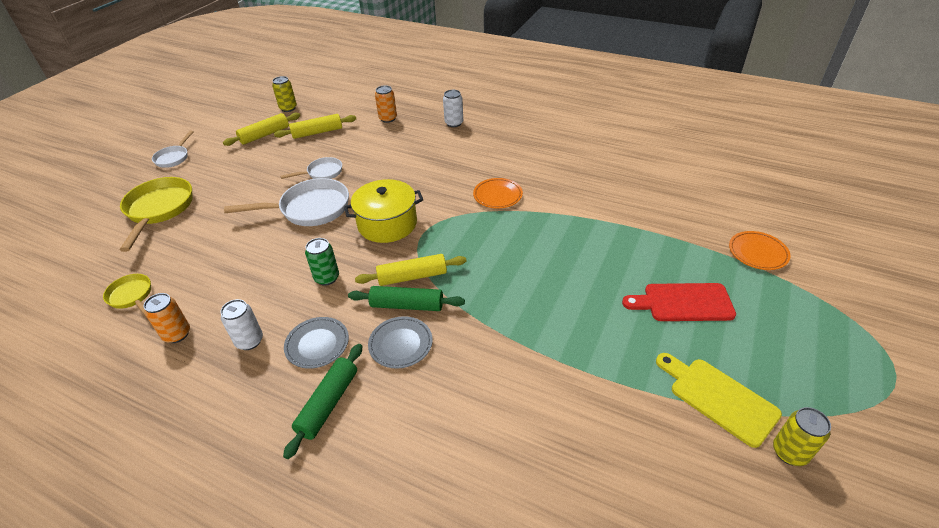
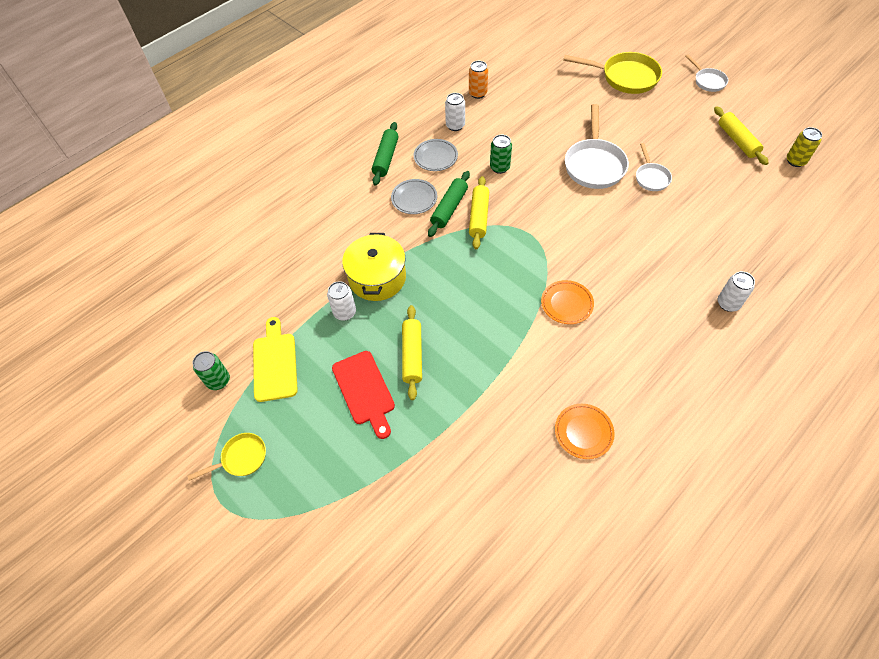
camera: 110 degrees right, 15 degrees up
(132, 296) = (524, 71): yellow pan -> yellow pan (241, 458)
(173, 158) = (708, 81): white pan -> white pan turned 150 degrees counterclockwise
(317, 132) = (733, 180): yellow rolling pin -> yellow rolling pin (412, 355)
(328, 404) = (385, 158): green rolling pin -> green rolling pin turned 60 degrees clockwise
(387, 224) = (553, 212): yellow pot -> yellow pot (377, 278)
(388, 118) = (753, 243): orange can -> none
(607, 354) = (345, 312): none -> white can
(683, 302) = (364, 391): red cutting board -> red cutting board turned 135 degrees clockwise
(718, 398) = (275, 363): yellow cutting board -> yellow cutting board turned 75 degrees counterclockwise
(757, 253) = (390, 495): orange plate -> orange plate (583, 432)
(789, 452) = (218, 381): yellow can -> green can

